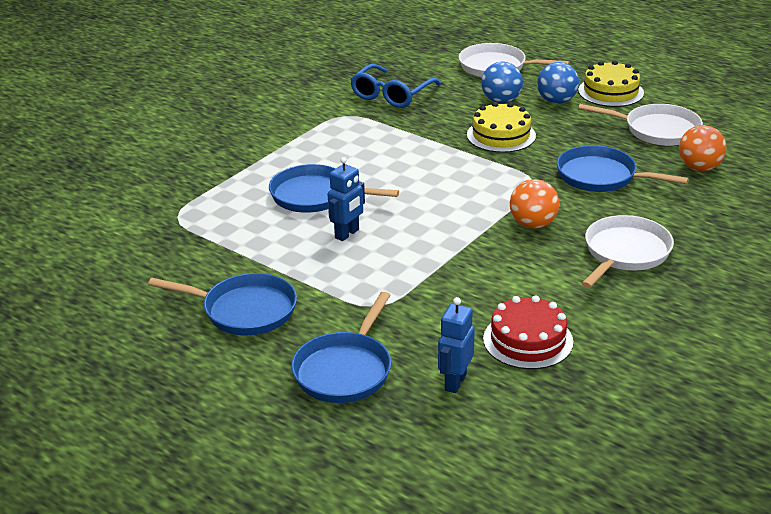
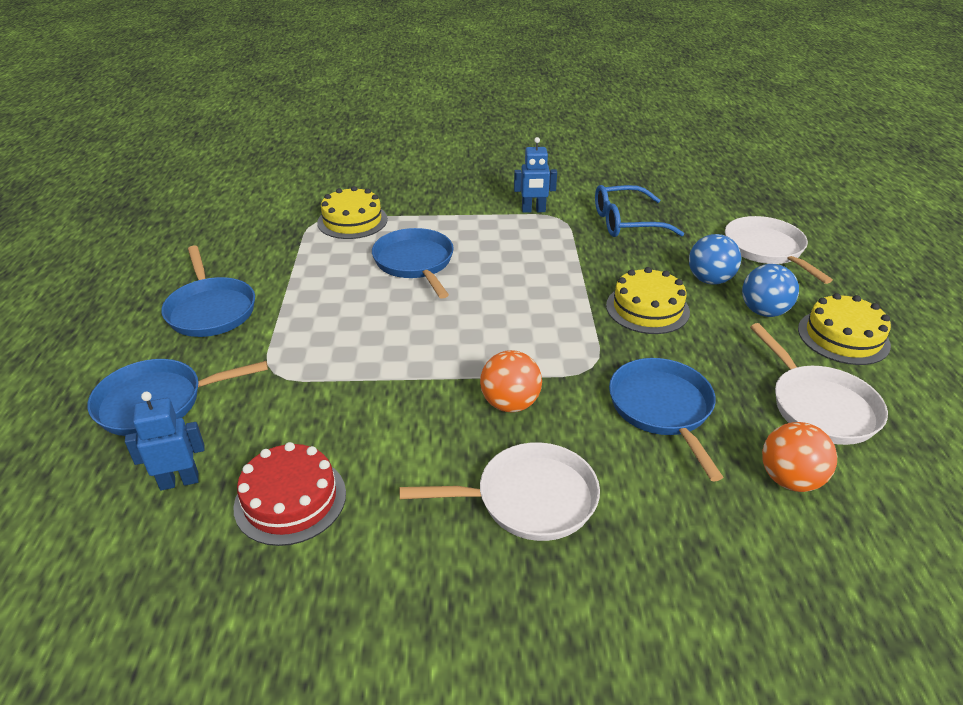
camera: 50 degrees right, 5 degrees up
(204, 200) = (352, 221): none -> yellow cake
(347, 234) = (373, 305): blue robot -> blue robot (533, 210)

